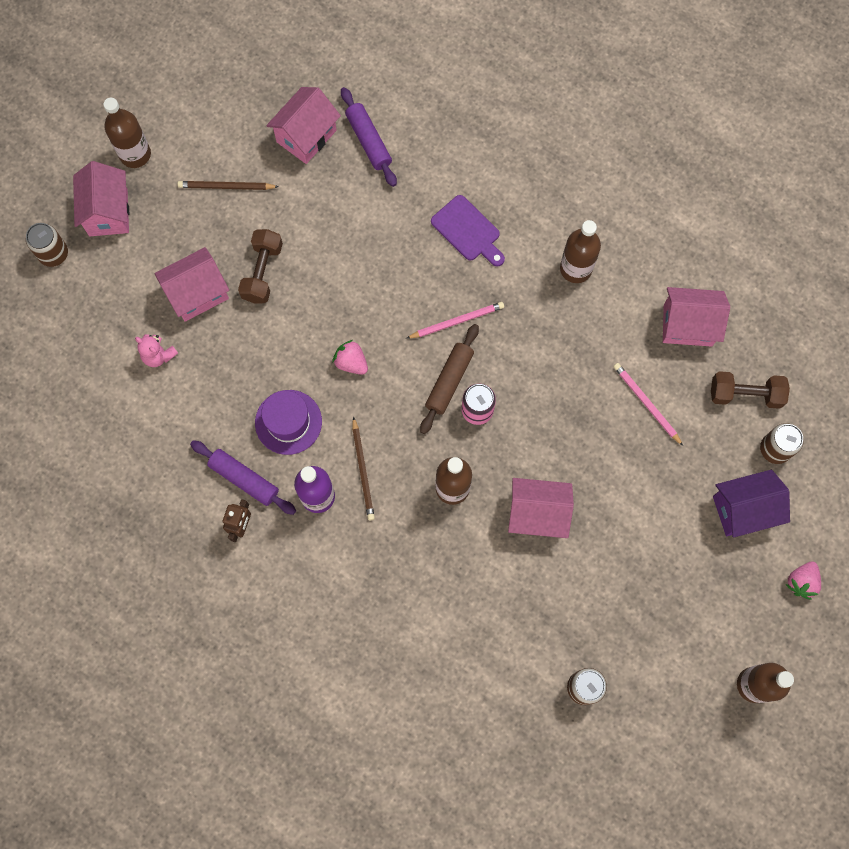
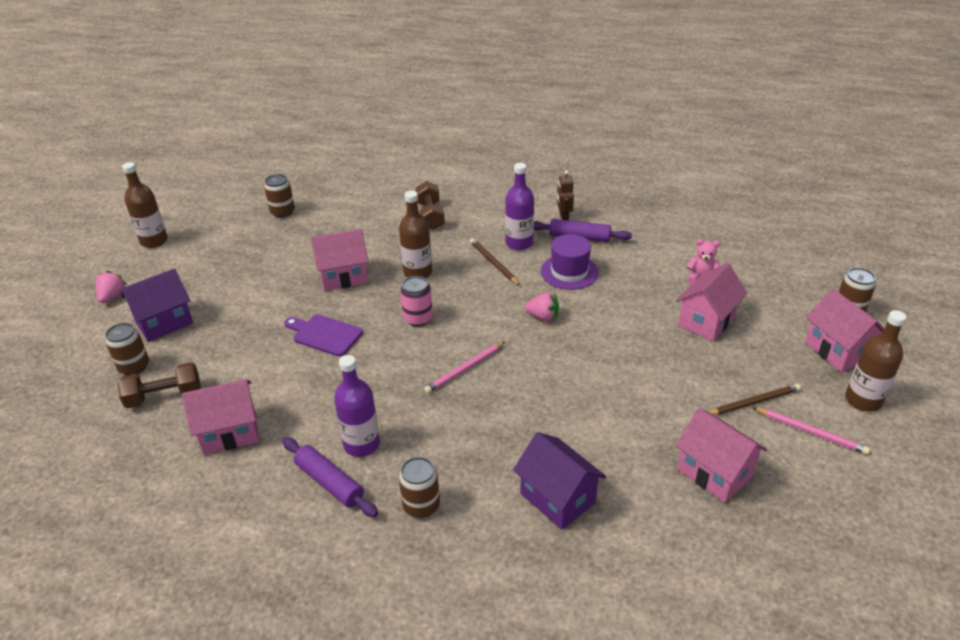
camera: 160 degrees right, 35 degrees down
(262, 272) = (664, 351): brown dumbbell -> brown dumbbell (430, 216)
(306, 136) = (714, 473): pink house -> pink house turned 60 degrees counterclockwise
(368, 141) = (645, 491): purple rolling pin -> purple rolling pin (329, 482)
(438, 159) = (557, 498): none -> purple house
(449, 381) = (451, 329): brown rolling pin -> none
(468, 231) = (489, 442): purple cutting board -> purple cutting board (325, 335)
(544, 191) = (421, 505): none -> brown can
(576, 268) = (362, 444): brown bottle -> purple bottle
(646, 404) = (263, 363): pink pencil -> pink pencil (811, 432)

